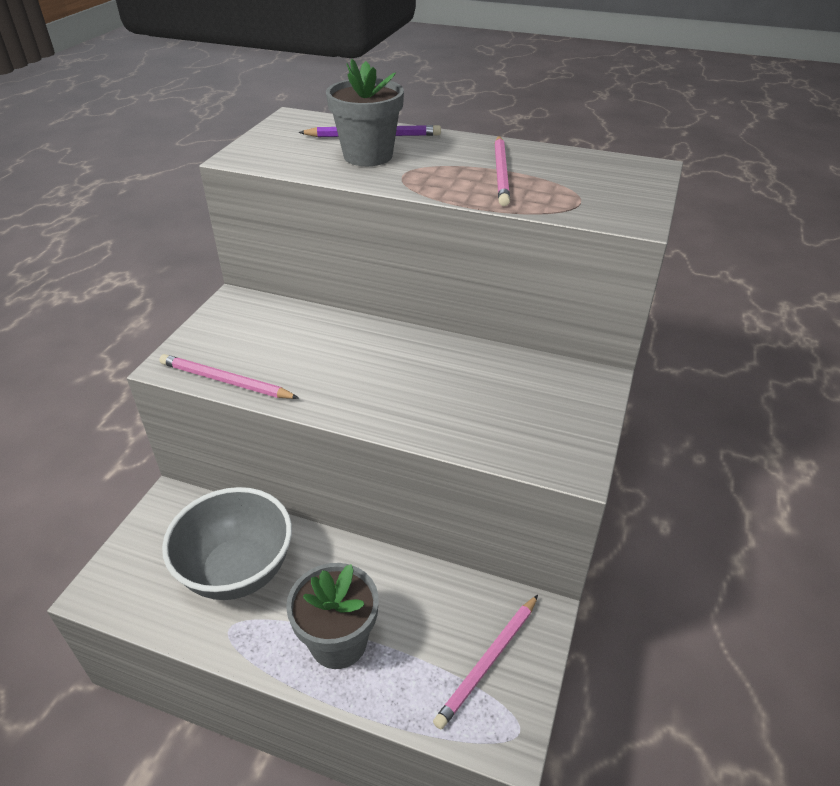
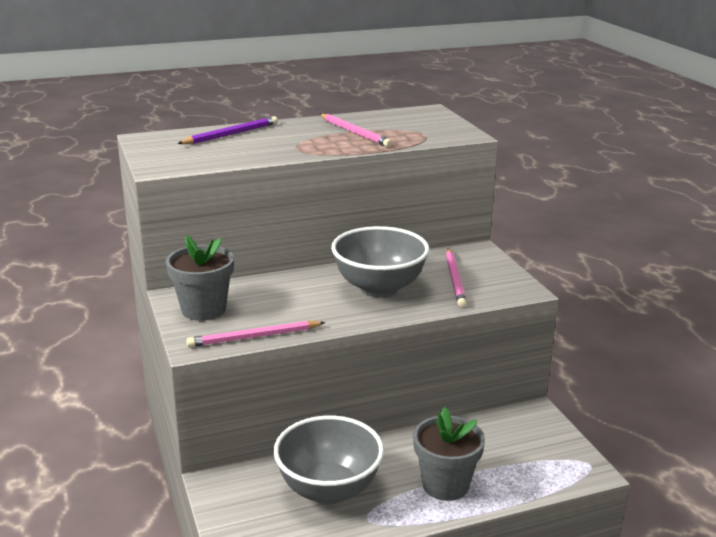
camera: 40 degrees left, 15 degrees down
(368, 156) = (252, 145): grey flower pot -> grey flower pot (203, 309)
(416, 380) = (379, 288): none -> grey bowl
(488, 662) = (538, 446): pink pencil -> pink pencil (455, 279)

